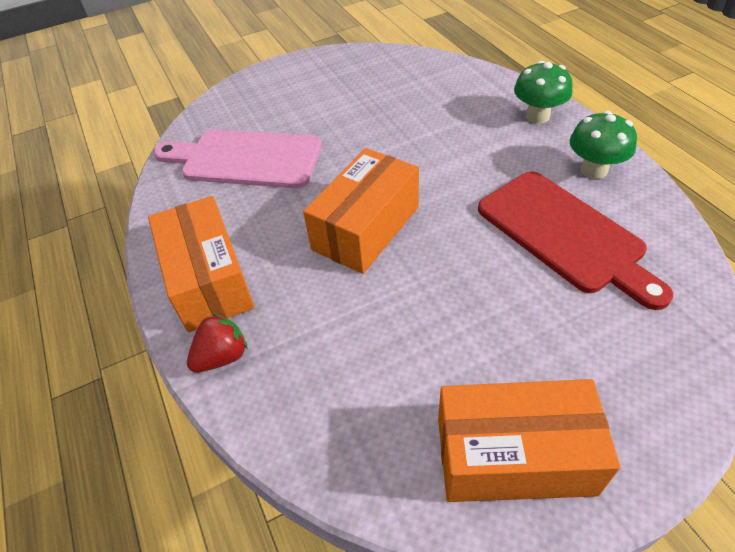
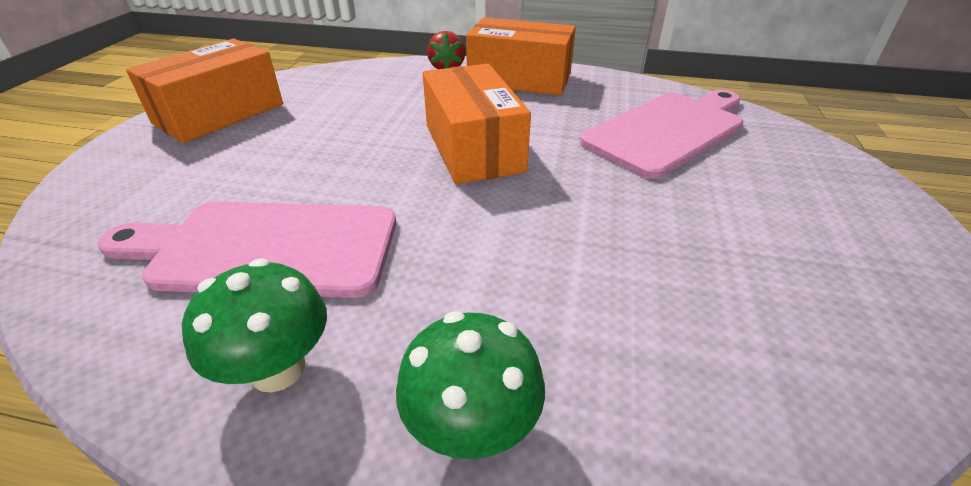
camera: 125 degrees right, 10 degrees down
(565, 235) = (266, 248): red cutting board -> pink cutting board

